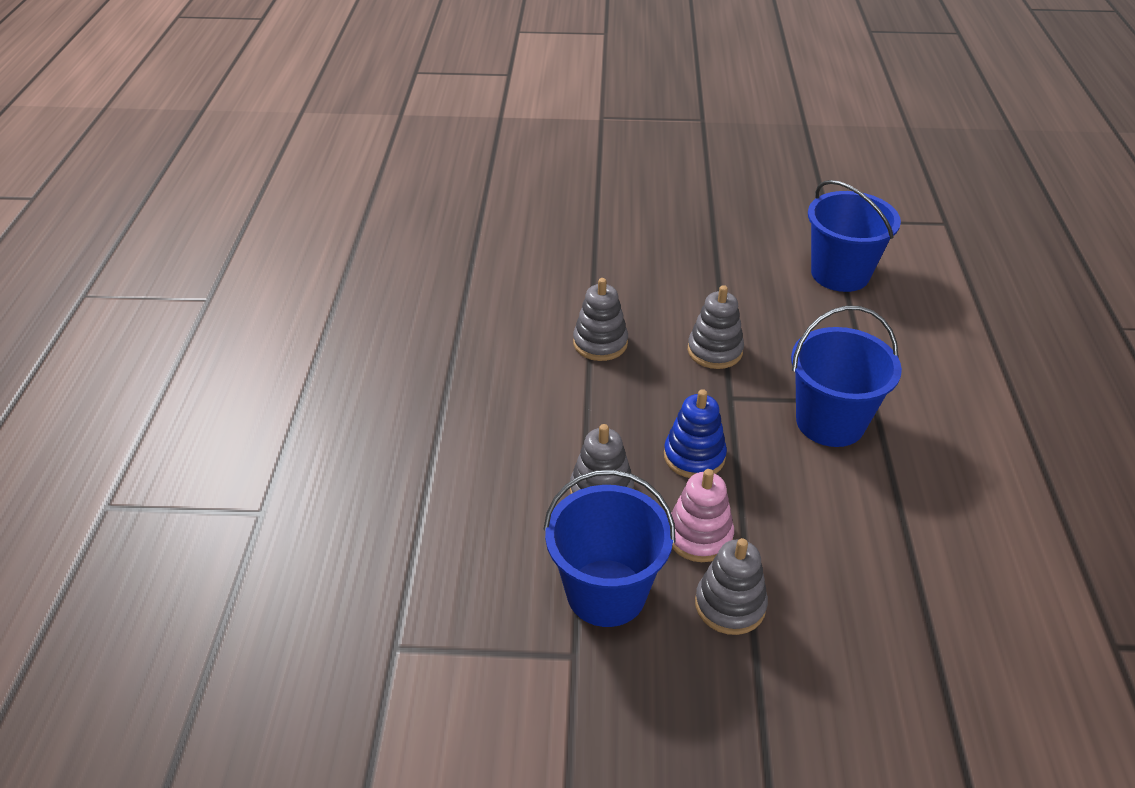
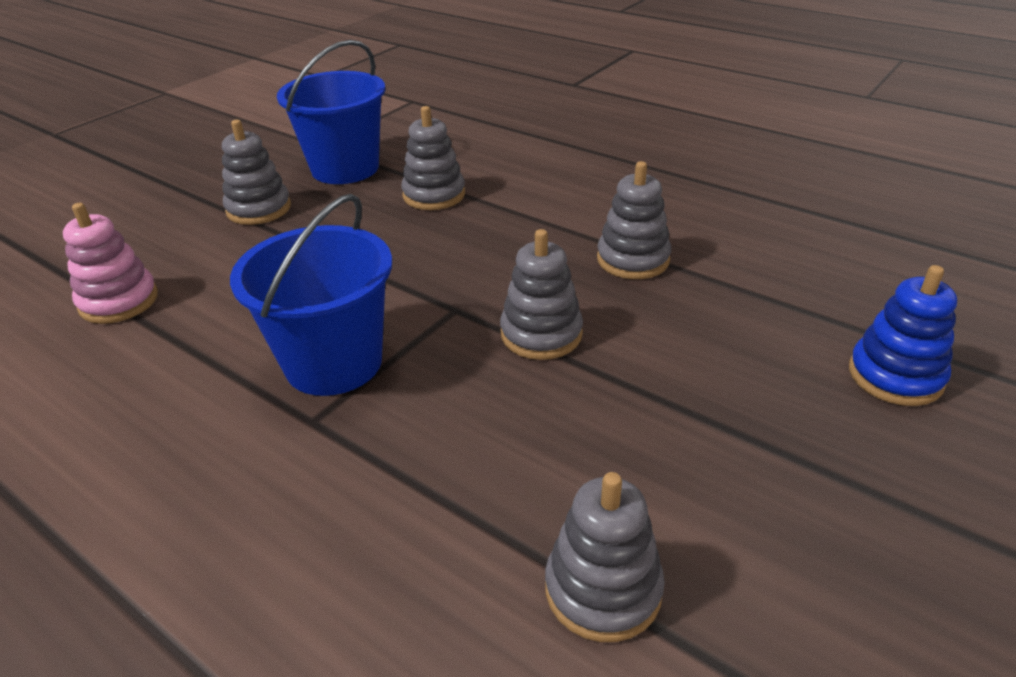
camera: 125 degrees right, 5 degrees down
(694, 456) = (409, 252): blue stacking toy -> blue stacking toy (895, 376)
(699, 536) = (330, 220): pink stacking toy -> pink stacking toy (119, 301)
(840, 274) = (603, 589): blue bucket -> grey stacking toy

